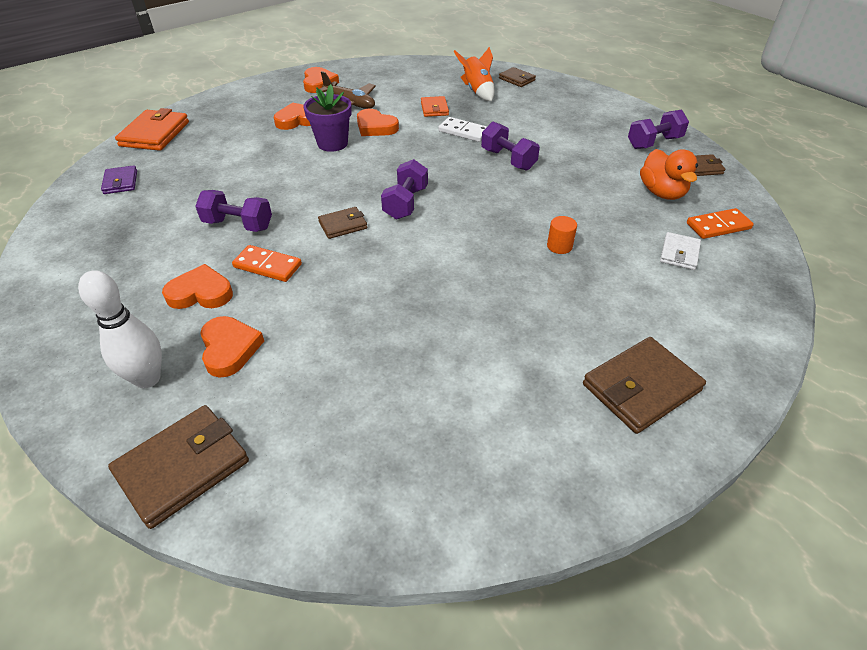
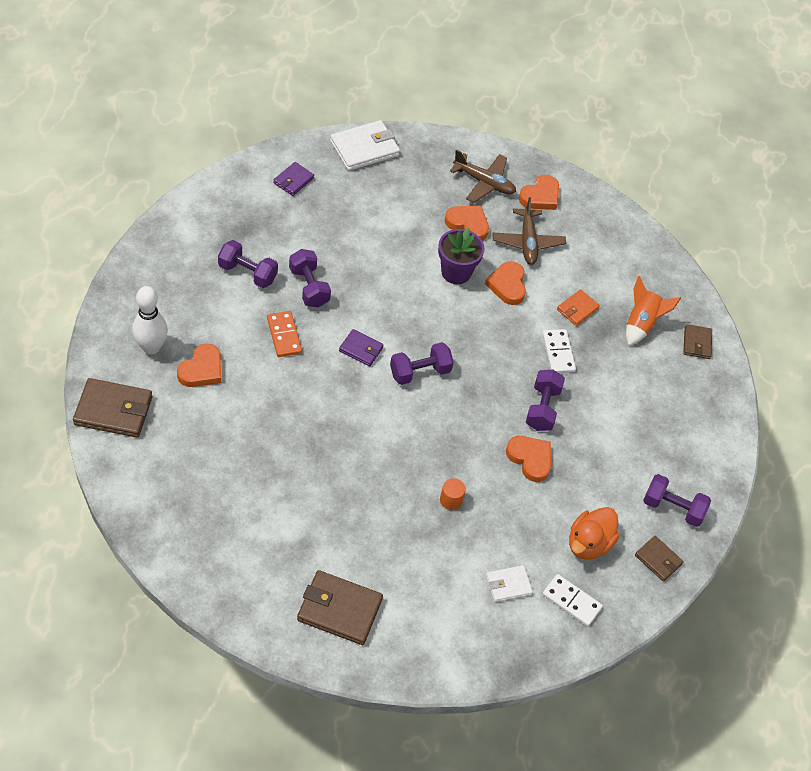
camera: 45 degrees right, 10 degrees up
(155, 134) = (364, 148): orange wallet -> white wallet
(167, 256) = (247, 273): none -> purple dumbbell
(200, 293) = (231, 318): orange heart -> orange heart (530, 459)
(272, 99) = (484, 182): none -> brown plane
(343, 225) = (361, 349): brown wallet -> purple wallet
(718, 226) = (571, 601): orange domino -> white domino

